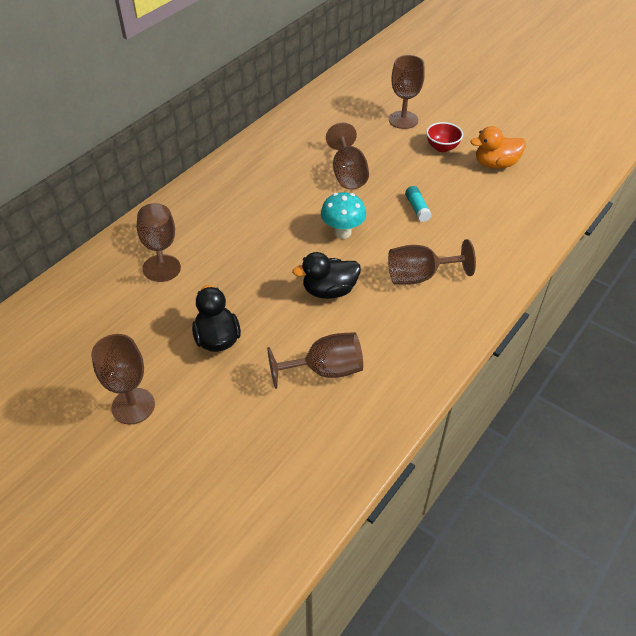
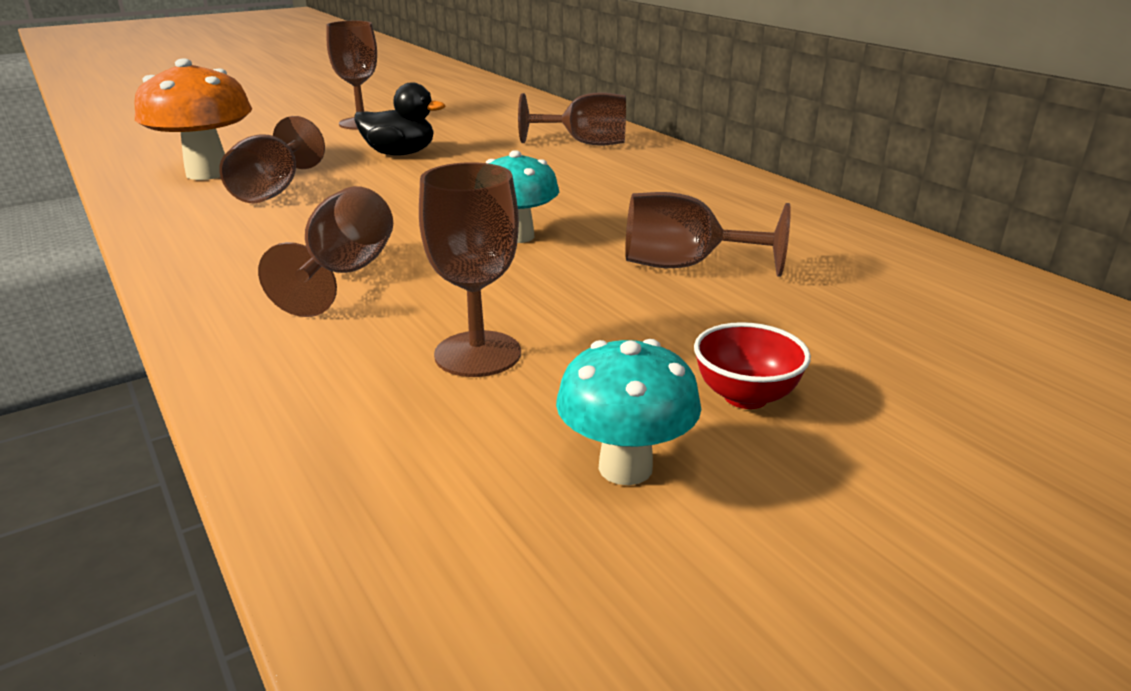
camera: 110 degrees right, 20 degrees down
(307, 434) = (208, 173): none -> orange mushroom
(329, 290) = (401, 210): black duck -> none
(403, 120) = (900, 369): brown goblet -> brown goblet (477, 354)
(417, 208) = (524, 310): turquoise glue stick -> none
(495, 164) = (625, 467): orange duck -> turquoise mushroom

